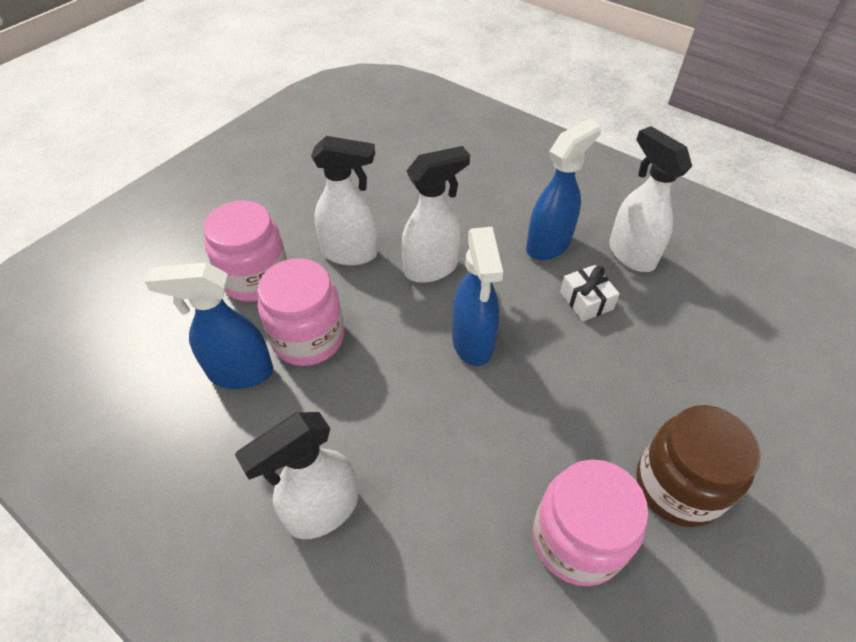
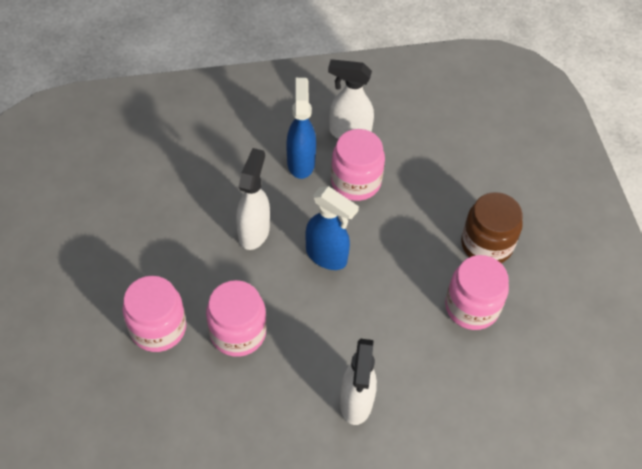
camera: 50 degrees left, 5 degrees up
(240, 372) = (226, 384): blue spray bottle -> none
(351, 253) = (195, 263): white spray bottle -> none
(586, 300) = (355, 182): white gift -> pink jar

